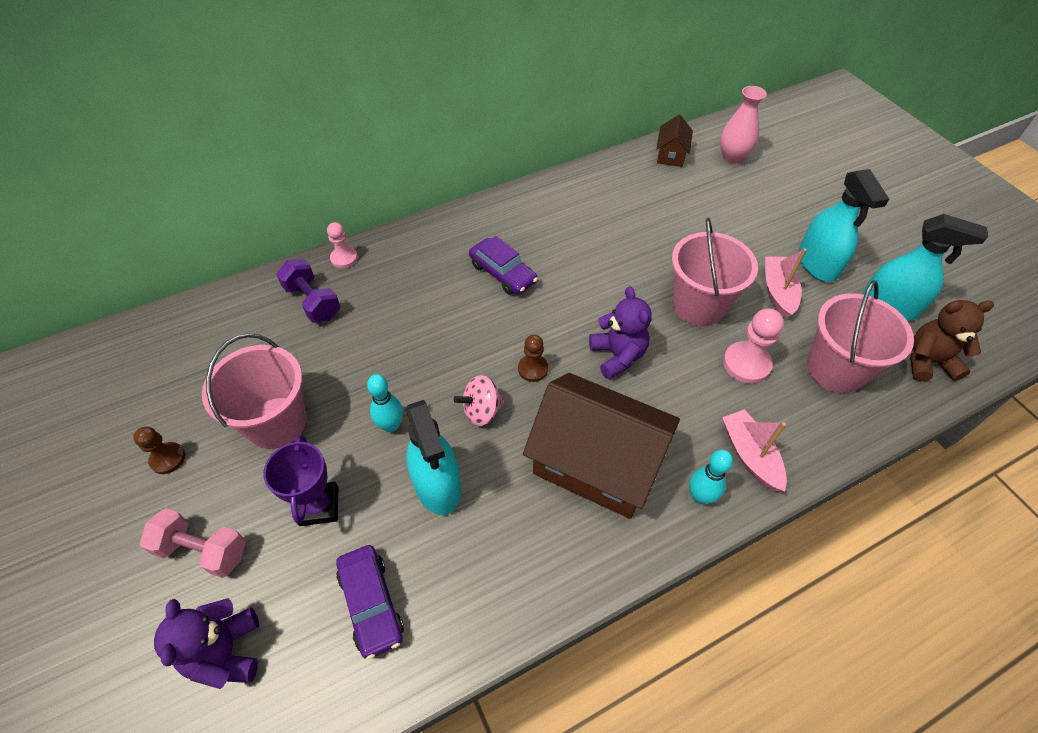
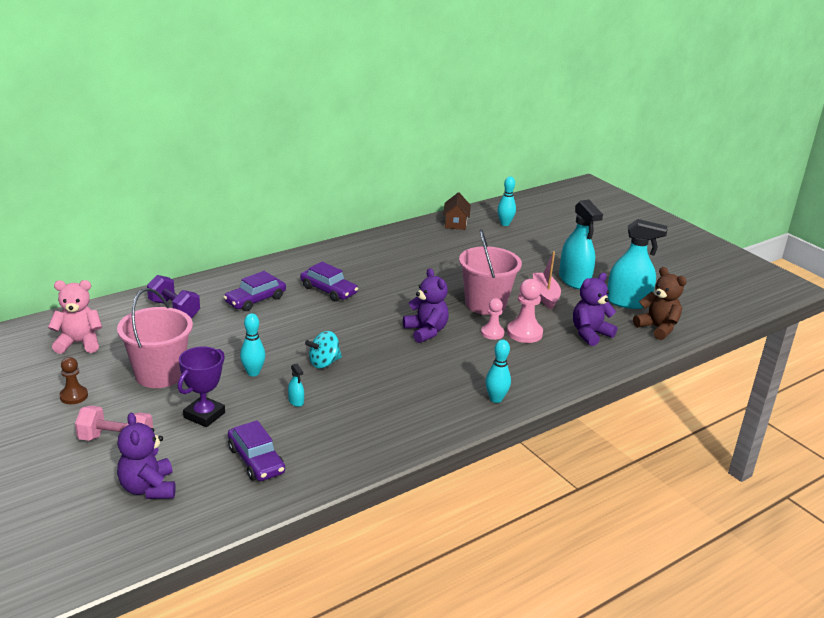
camera: 10 degrees left, 25 degrees down
(192, 359) = (79, 343): none -> pink teddy bear
(319, 506) = (204, 415): purple trophy -> purple trophy turned 45 degrees clockwise
(344, 258) = (195, 285): pink pawn -> pink pawn (492, 333)
(412, 288) = (255, 300): none -> purple car
(437, 485) = (296, 401): turquoise spray bottle -> turquoise spray bottle, size x0.40
(481, 411) = (324, 363): pink spinning top -> turquoise spinning top
(533, 369) = (360, 340): brown pawn -> none
(596, 463) = (416, 386): brown house -> none
(732, 157) = (505, 224): pink vase -> turquoise bowling pin
(750, 455) = (530, 378): pink boat -> none
(835, 369) = (590, 334): pink bucket -> purple teddy bear
(928, 362) = (657, 328): brown teddy bear -> brown teddy bear turned 60 degrees clockwise

